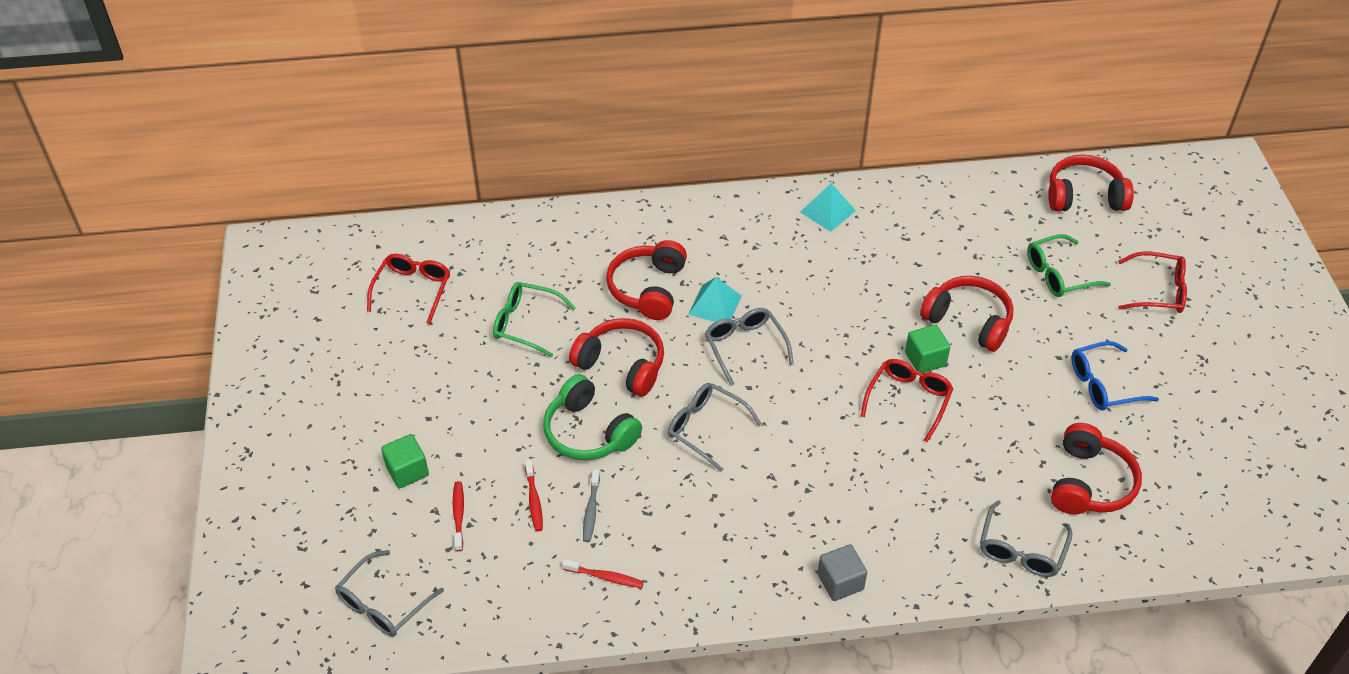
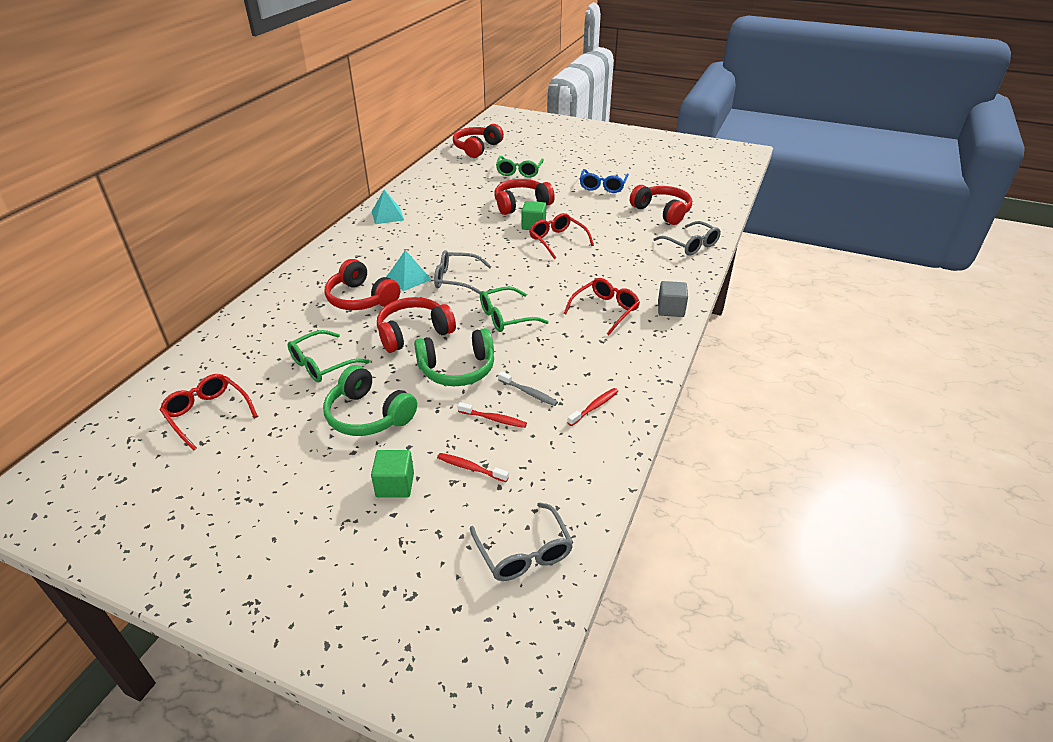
camera: 60 degrees left, 10 degrees down
(480, 401) = (368, 415): none -> green headphones
(706, 428) = (506, 317): grey glasses -> green glasses
(1158, 291) = (559, 154): red glasses -> red glasses (605, 310)

